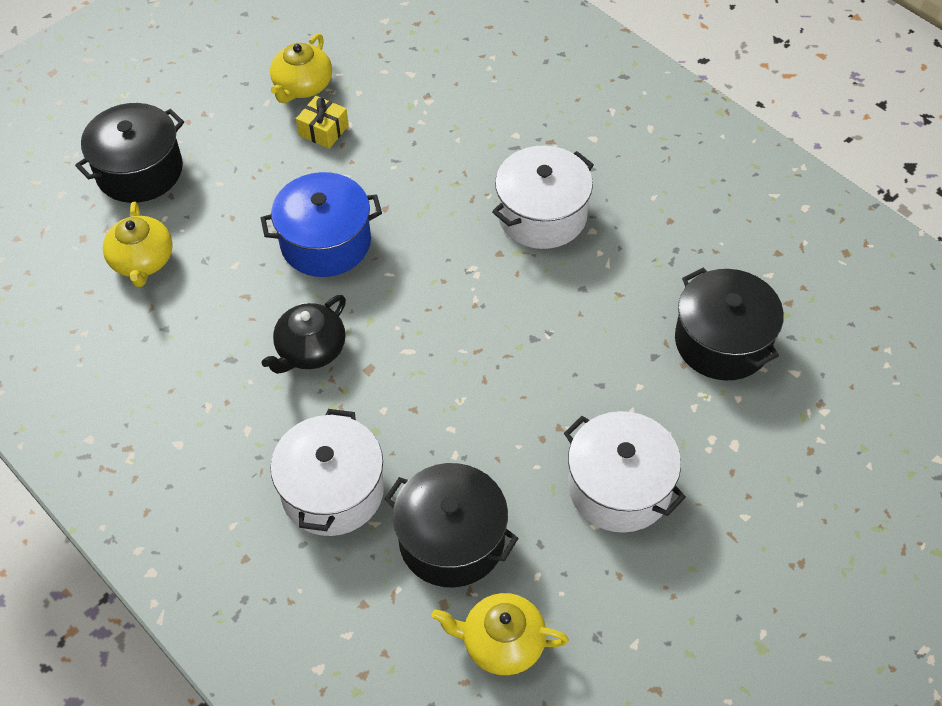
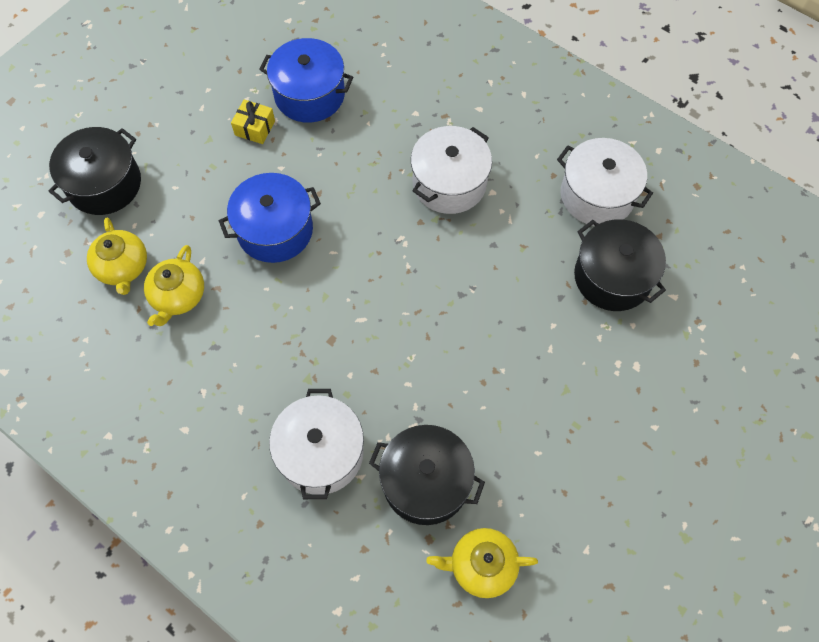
camera: 10 degrees left, 10 degrees up
(302, 86) = (229, 89): yellow teapot -> yellow teapot (178, 296)
(310, 350) = (280, 329): black teapot -> none
(394, 102) = (309, 95): none -> blue pot
(619, 487) = (552, 416): white pot -> white pot (597, 195)

